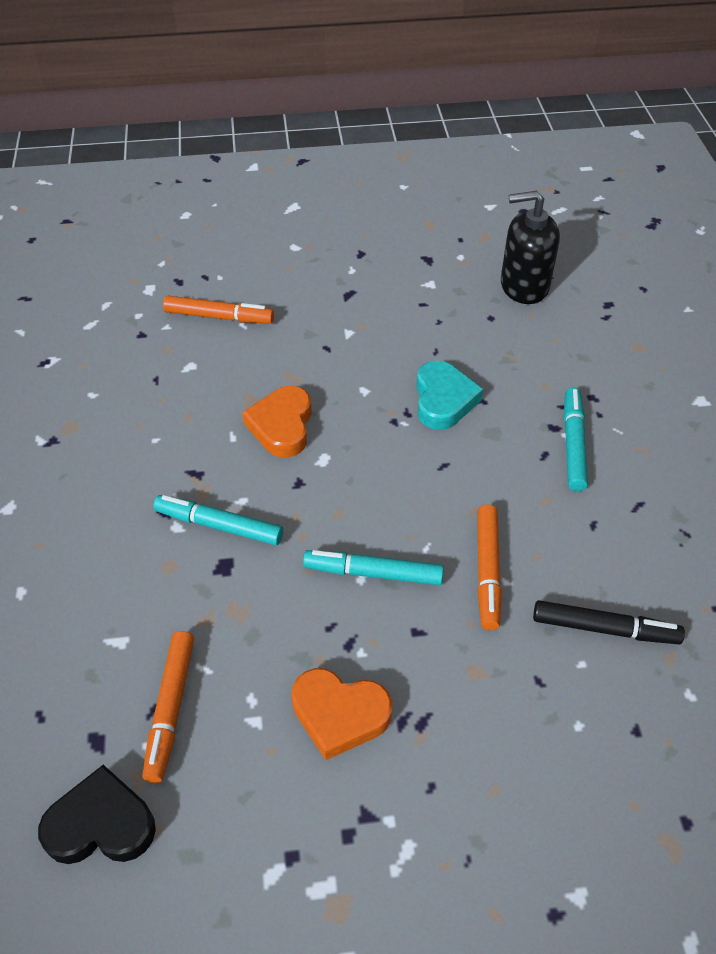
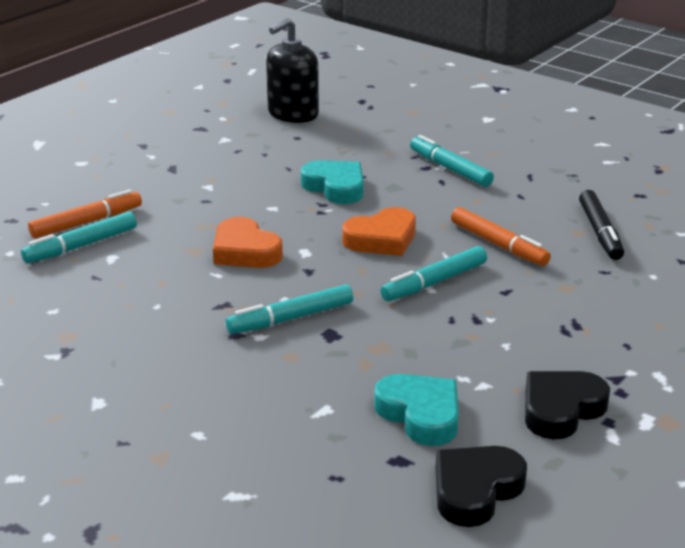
camera: 45 degrees left, 20 degrees down
(170, 709) = (420, 414): orange marker -> turquoise heart
(186, 340) = (81, 246): none -> turquoise marker
(273, 806) = (561, 409): none -> black heart
(339, 714) = (526, 350): orange heart -> orange heart (382, 239)
(605, 629) = (600, 232): black marker -> black marker turned 120 degrees clockwise

